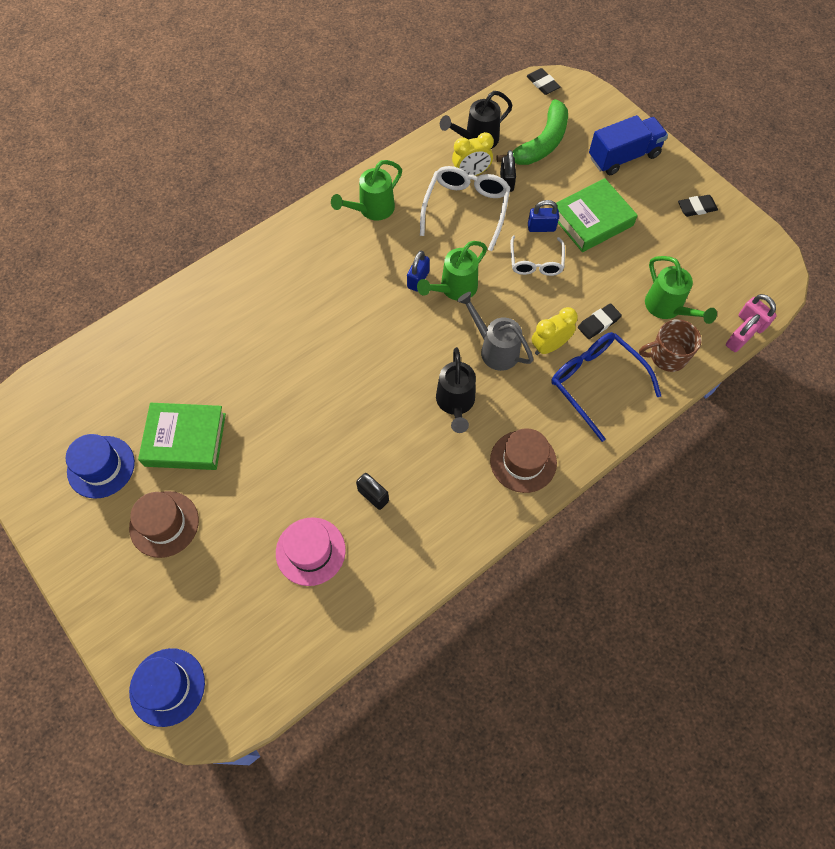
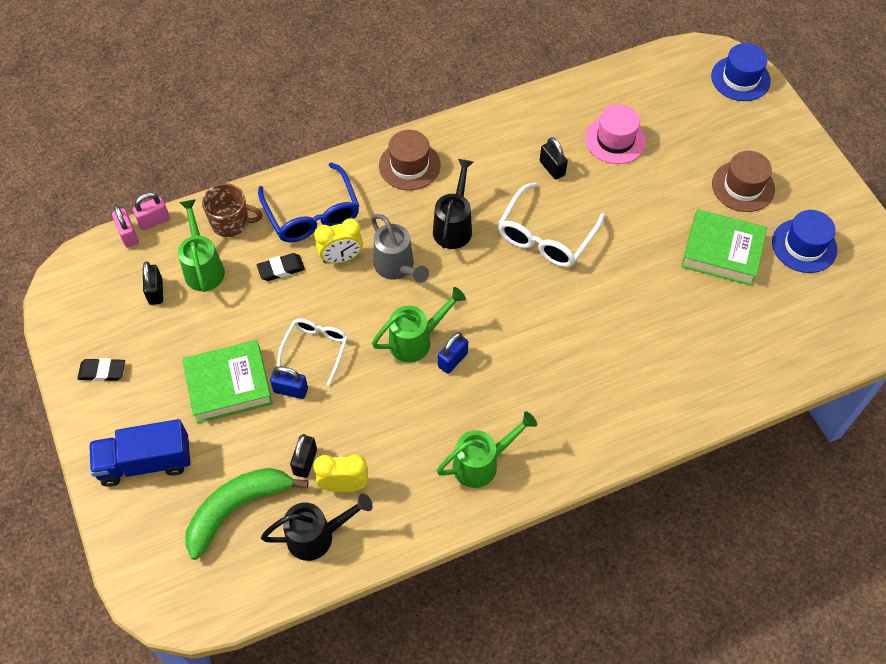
camera: 165 degrees left, 5 degrees down
(466, 208) = (367, 437): white glasses -> white glasses (545, 237)
(543, 84) = (189, 611): black eraser -> none
(695, 278) = (156, 291): none -> black padlock

